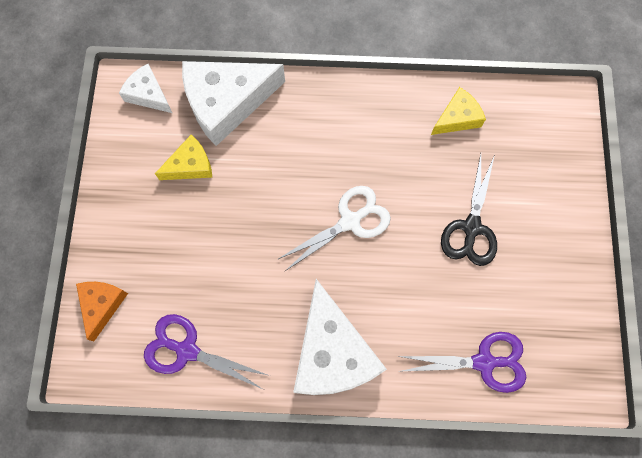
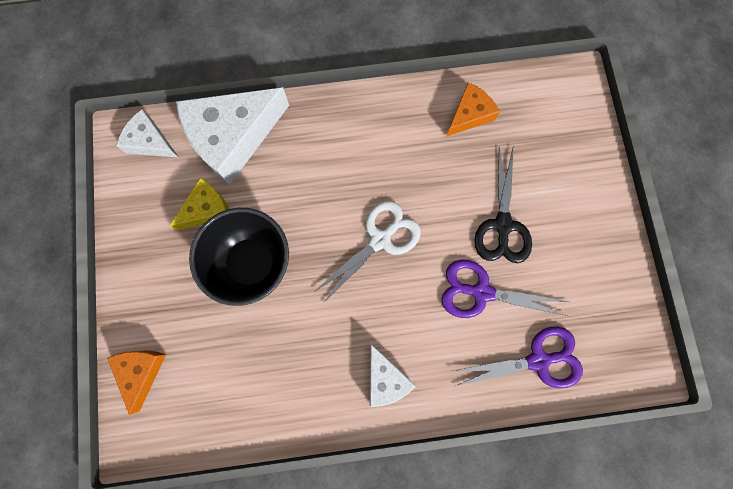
camera: 10 degrees left, 5 degrees up
(187, 350) = (237, 403): purple scissors -> purple scissors (481, 292)
(223, 222) = (251, 263): none -> black bowl
(332, 353) = (385, 378): white cheese -> white cheese, size x0.53
(457, 118) = (469, 115): yellow cheese -> orange cheese

